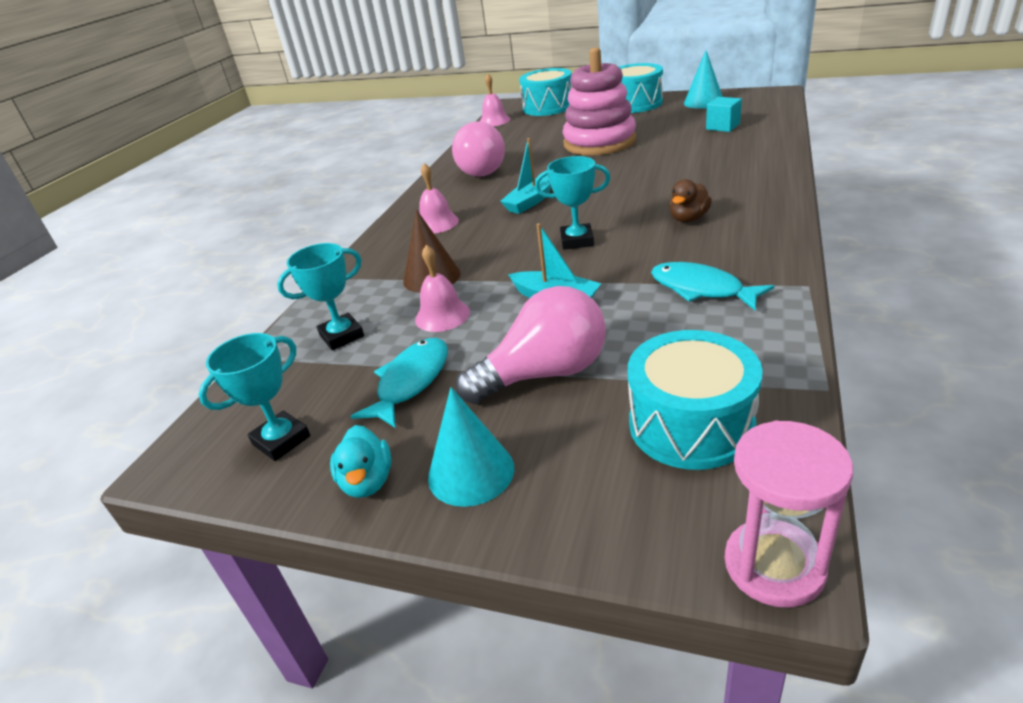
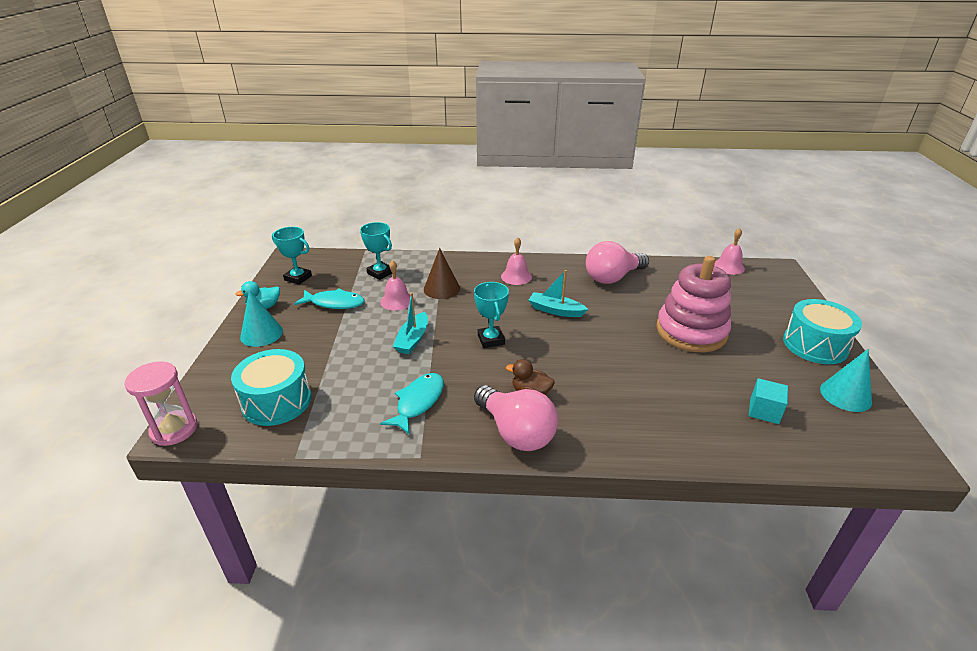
camera: 70 degrees right, 0 degrees up
(544, 373) = (333, 345): pink light bulb -> pink light bulb (516, 432)
(548, 107) = (780, 290): turquoise drum -> none

